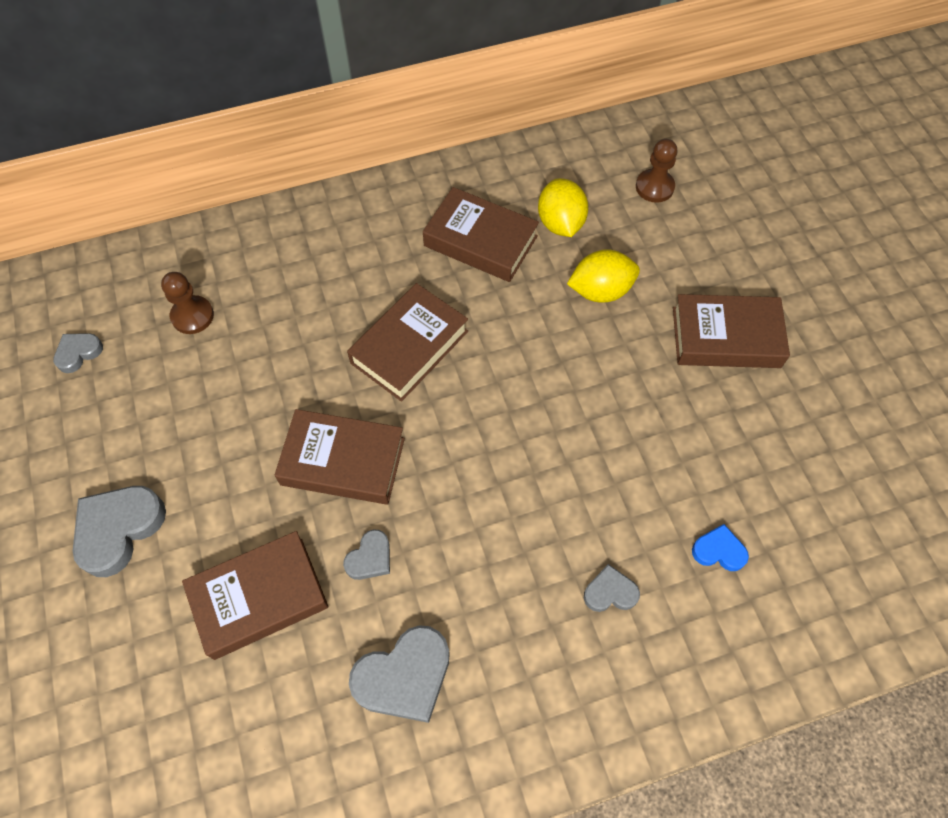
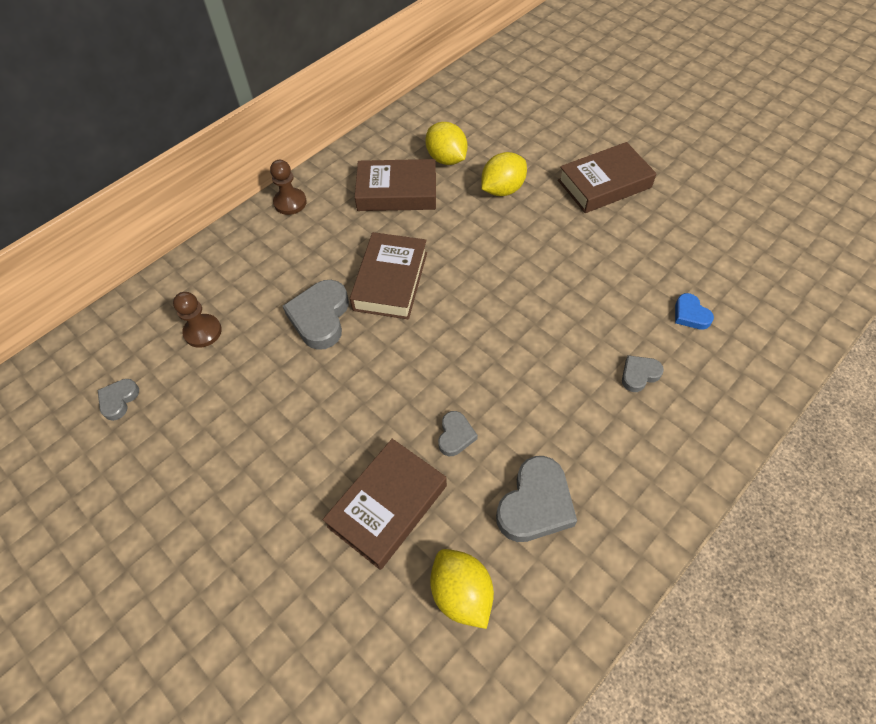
camera: 25 degrees left, 5 degrees down
(119, 529) = (238, 514): grey heart -> grey heart (320, 317)
(274, 727) = (461, 593): none -> yellow lemon
(343, 461) = (391, 379): brown book -> none
(654, 187) = (495, 113): brown pawn -> brown pawn (290, 202)
(718, 551) = (690, 314): blue heart -> blue heart turned 105 degrees counterclockwise

